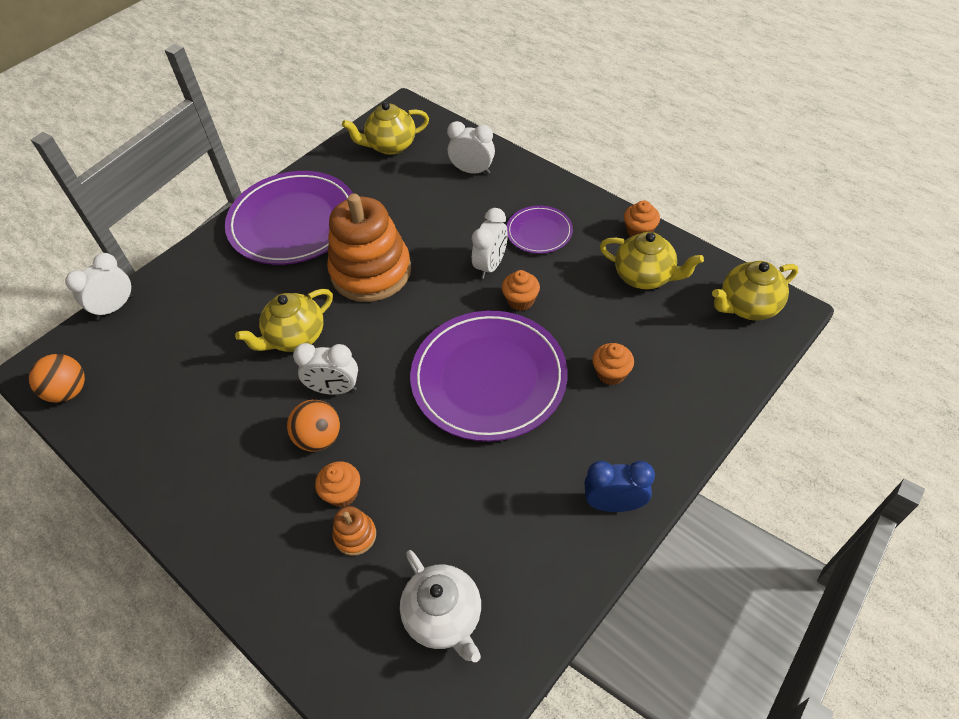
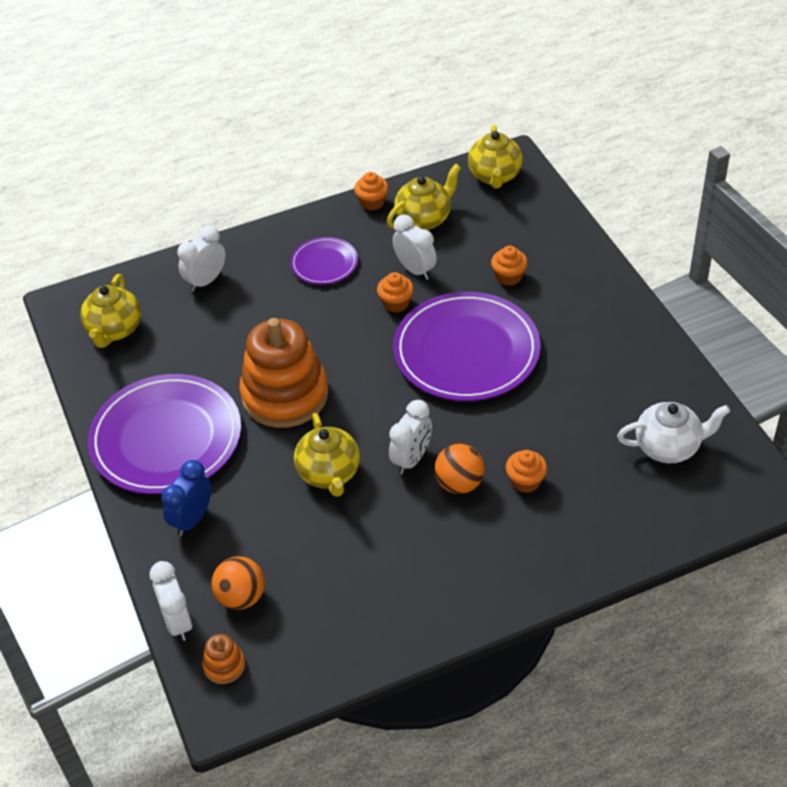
camera: 65 degrees left, 5 degrees down
(69, 391) = (274, 681): orange ball -> orange ball (241, 597)
(355, 535) = (571, 483): orange stacking toy -> orange stacking toy (224, 665)
(490, 265) = (340, 309): white clock -> white clock (415, 270)
(614, 504) = (625, 319): blue clock -> blue clock (192, 519)

